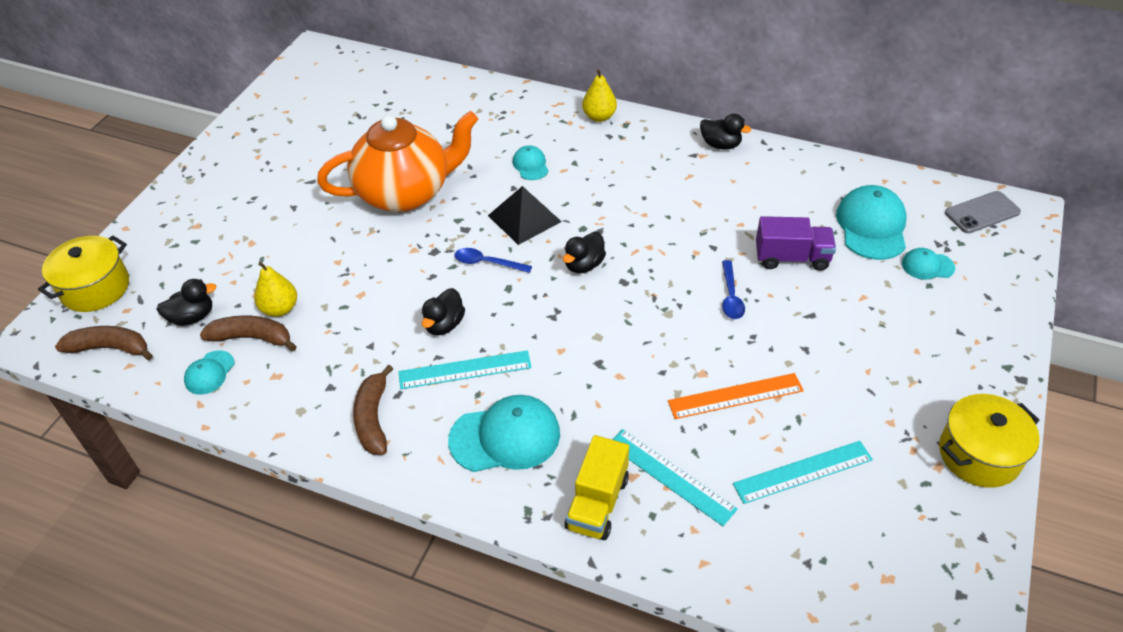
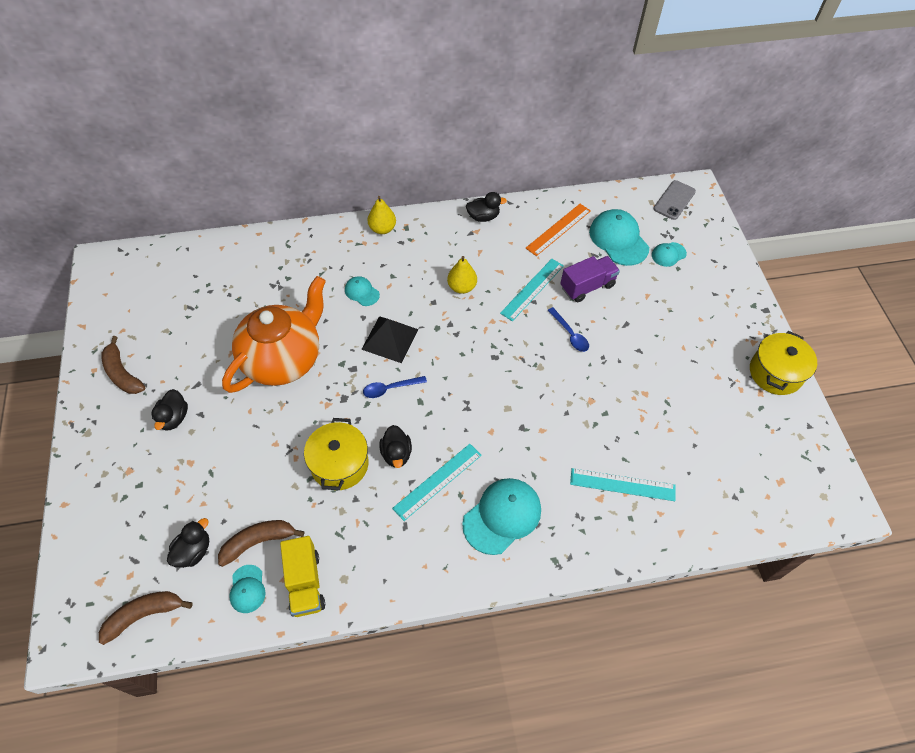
camera: 35 degrees left, 10 degrees up
(95, 288) = (84, 571): yellow pot -> yellow pot (339, 464)
(280, 309) = (261, 506): yellow pear -> yellow pear (462, 287)
(373, 419) = (402, 554): brown banana -> brown banana (122, 373)
(584, 265) = (459, 357): black duck -> black duck (174, 418)
(597, 503) = (593, 529): yellow truck -> yellow truck (305, 583)
(735, 396) = (621, 406): orange ruler -> orange ruler (558, 229)
(802, 471) = (693, 438): turquoise ruler -> turquoise ruler (532, 289)

